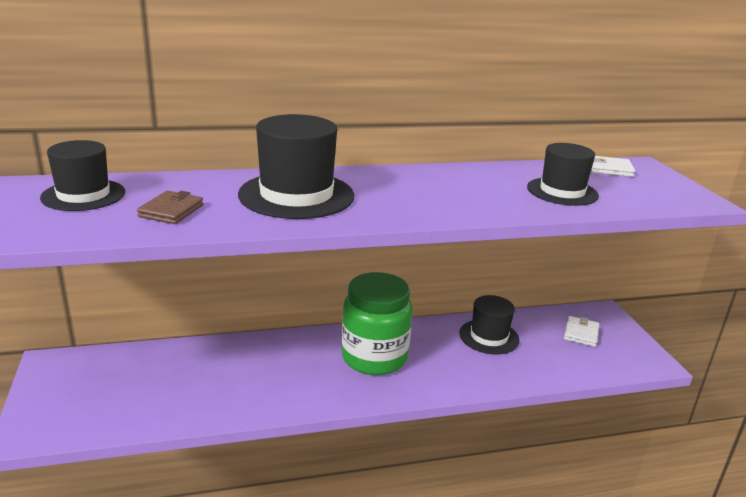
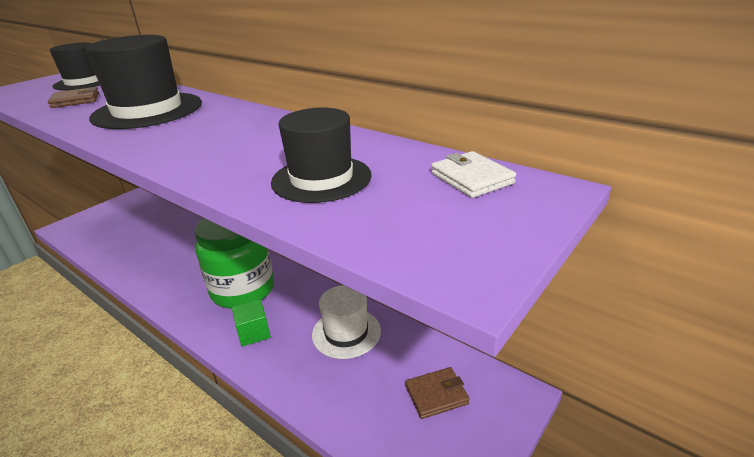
camera: 55 degrees right, 5 degrees up
(441, 372) = (253, 333): none -> green cube
(489, 336) = (346, 332): black hat -> white hat
(581, 333) = (436, 395): white wallet -> brown wallet

